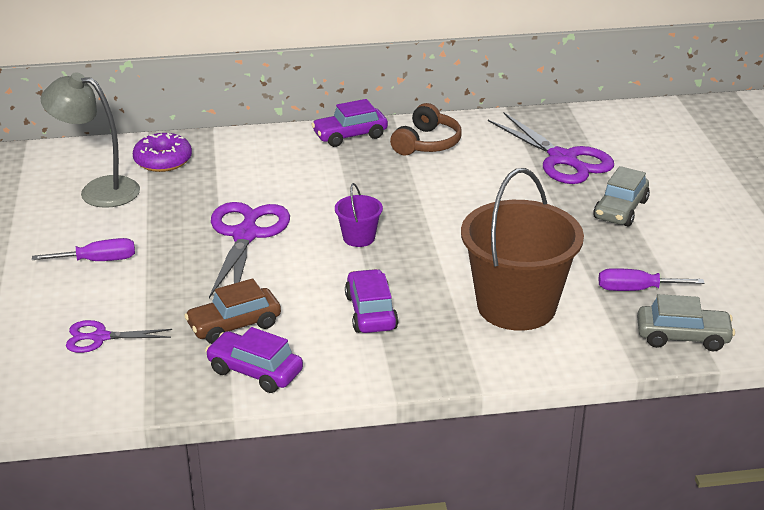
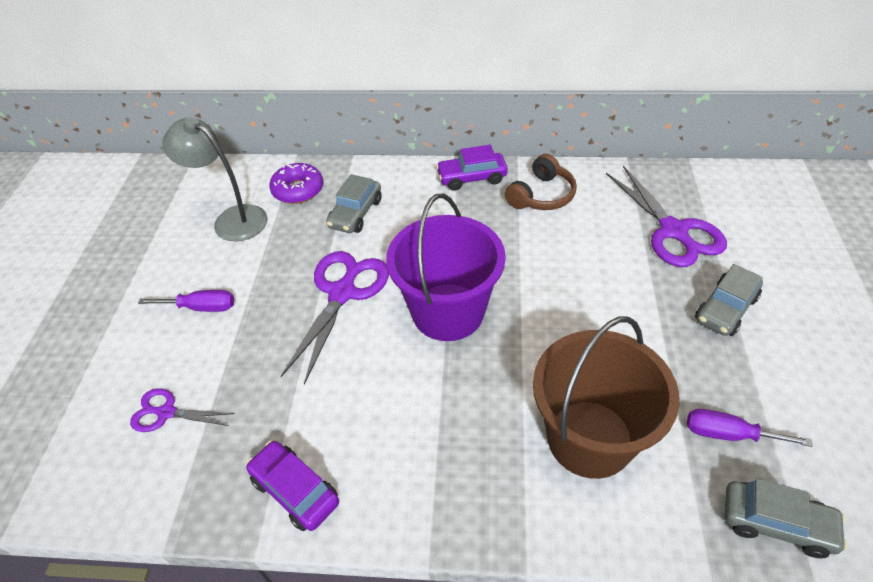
camera: 15 degrees right, 15 degrees up
(234, 325) = (295, 417): brown car -> none
(235, 174) = (355, 213): none -> grey car
(359, 238) = (448, 312): purple bucket -> purple bucket, size x2.29
(371, 312) = (434, 421): purple car -> none

